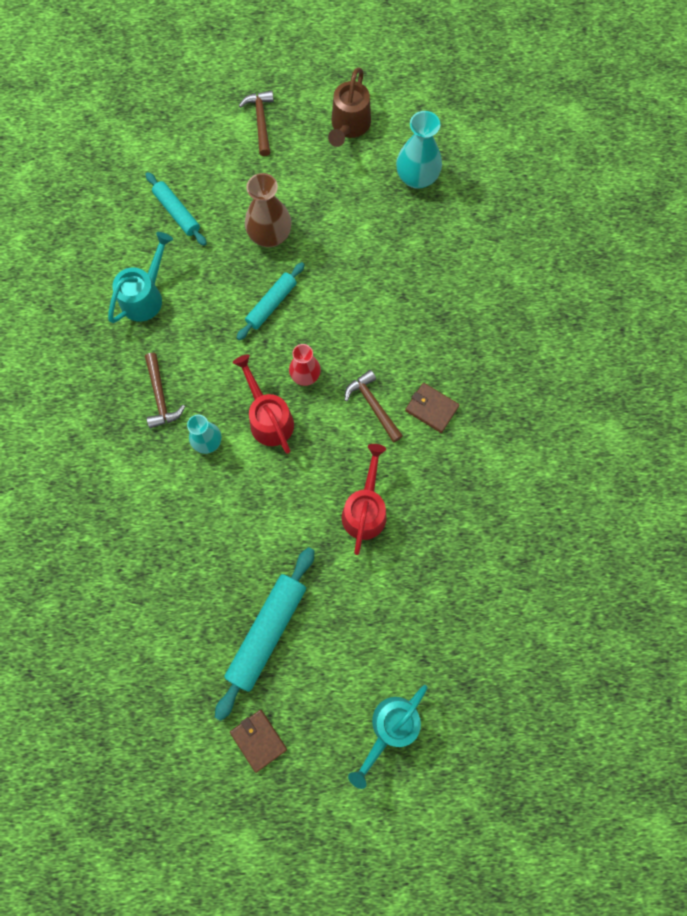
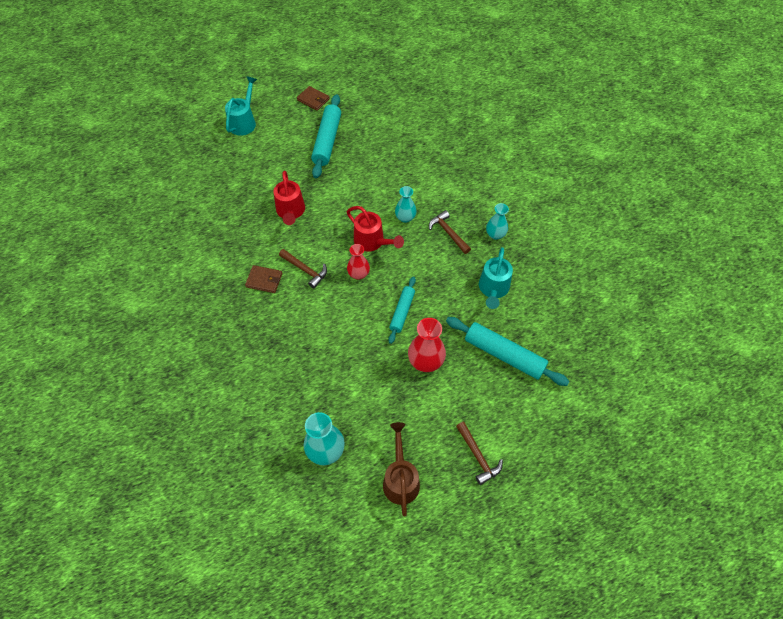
camera: 160 degrees right, 15 degrees down
(99, 372) = (495, 234): none -> turquoise vase
(177, 212) = (504, 355): turquoise rolling pin -> turquoise rolling pin, size x1.64
(270, 235) = (425, 361): brown vase -> red vase

